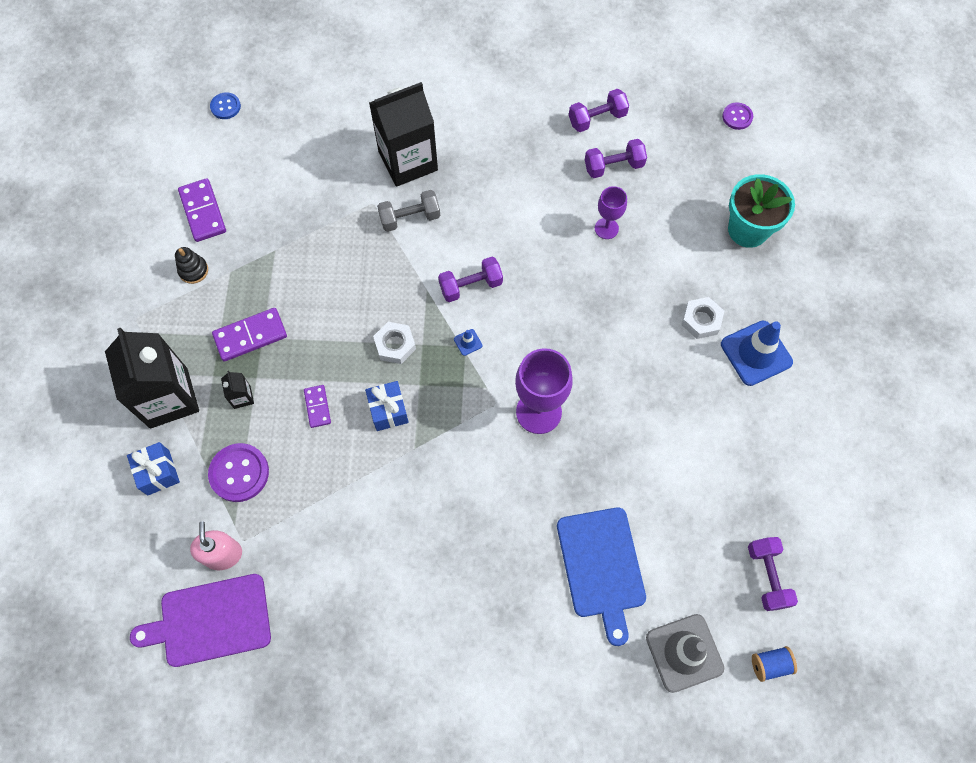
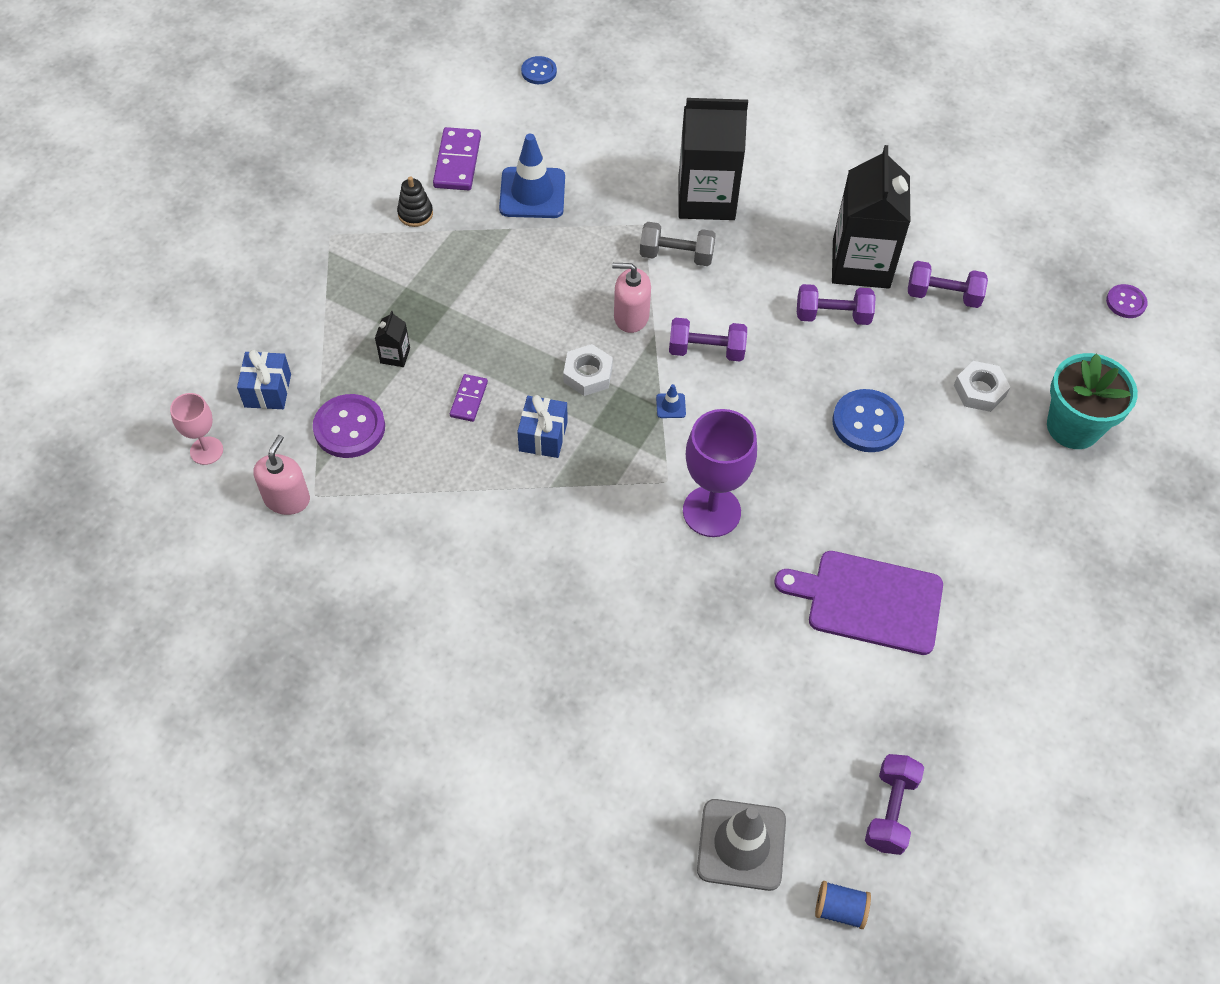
camera: 25 degrees right, 10 degrees down
(137, 545) = (206, 451): none -> pink goblet
(169, 398) = (320, 324): black carton -> black carton (861, 264)
(210, 620) = (237, 557): purple cutting board -> purple cutting board (869, 601)
(250, 336) = (438, 300): purple domino -> none
(402, 283) = (631, 316): none -> pink soap dispenser
(597, 119) = (950, 239): purple dumbbell -> purple dumbbell (832, 316)
(601, 567) = (694, 705): blue cutting board -> none
(606, 228) = (898, 356): purple goblet -> none
(610, 291) = (867, 422): none -> blue button
(701, 320) = (960, 499): white nut -> white nut (979, 390)
(756, 353) = (1010, 563): blue traffic cone -> blue traffic cone (532, 193)

